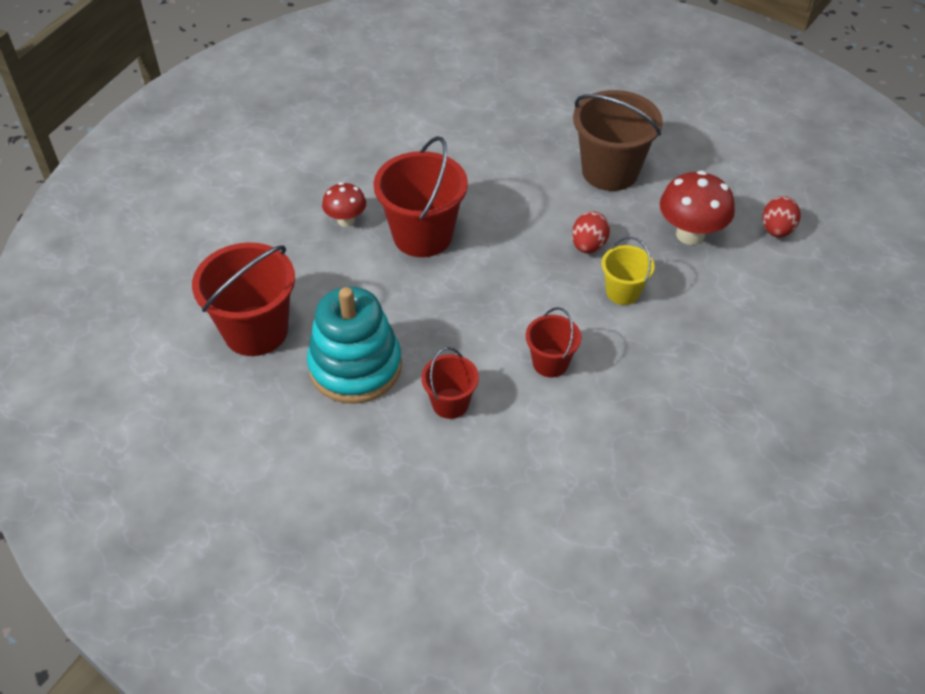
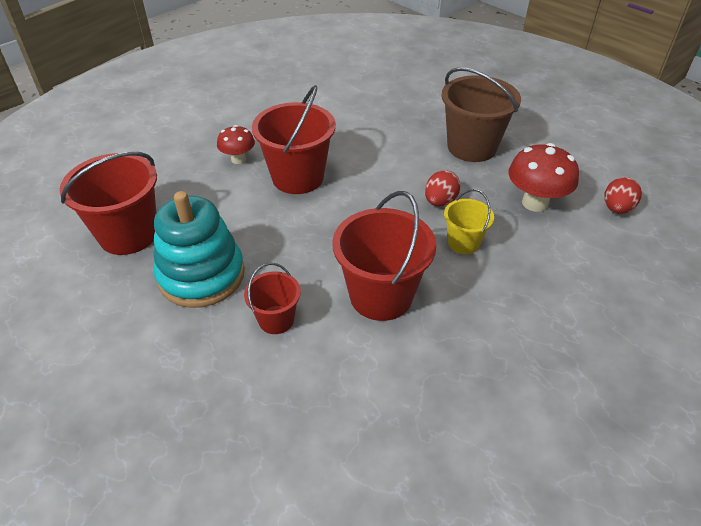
camera: 10 degrees right, 5 degrees down
(550, 363) = (381, 296): red bucket -> red bucket, size x1.83

